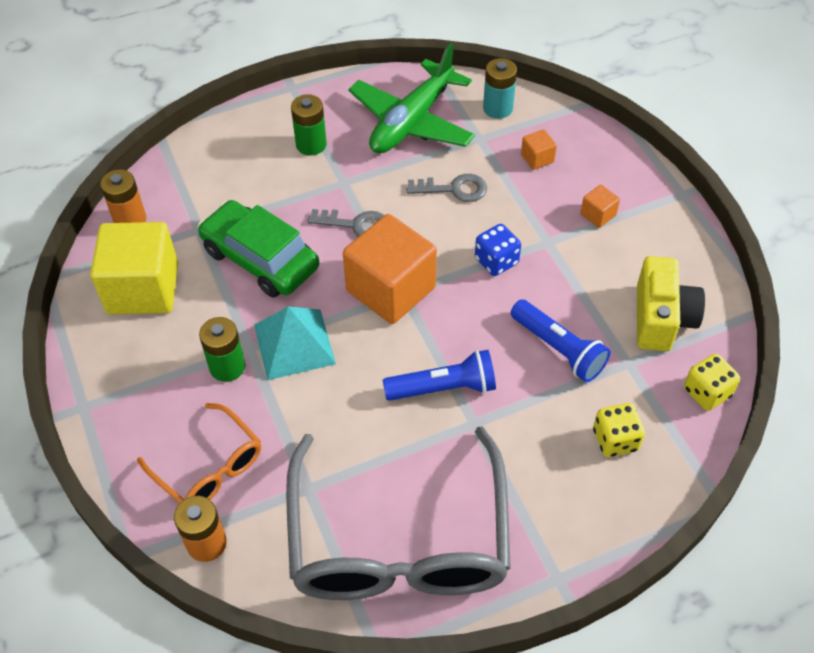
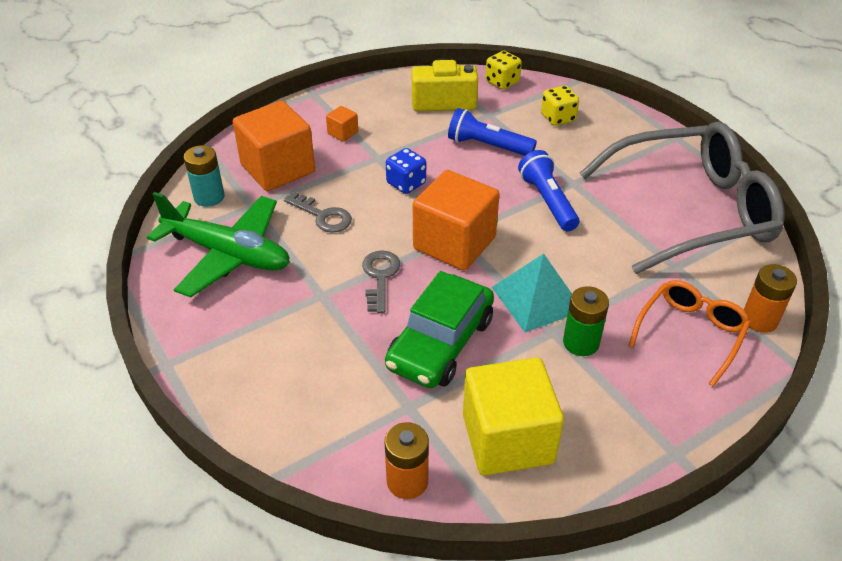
camera: 100 degrees left, 10 degrees down
(311, 144) = (266, 330): green battery -> none
(454, 189) = (323, 216): grey key -> grey key turned 135 degrees clockwise
(537, 158) = (278, 168): orange cube -> orange cube, size x2.37
(558, 349) = (488, 146): blue flashlight -> blue flashlight turned 105 degrees counterclockwise

